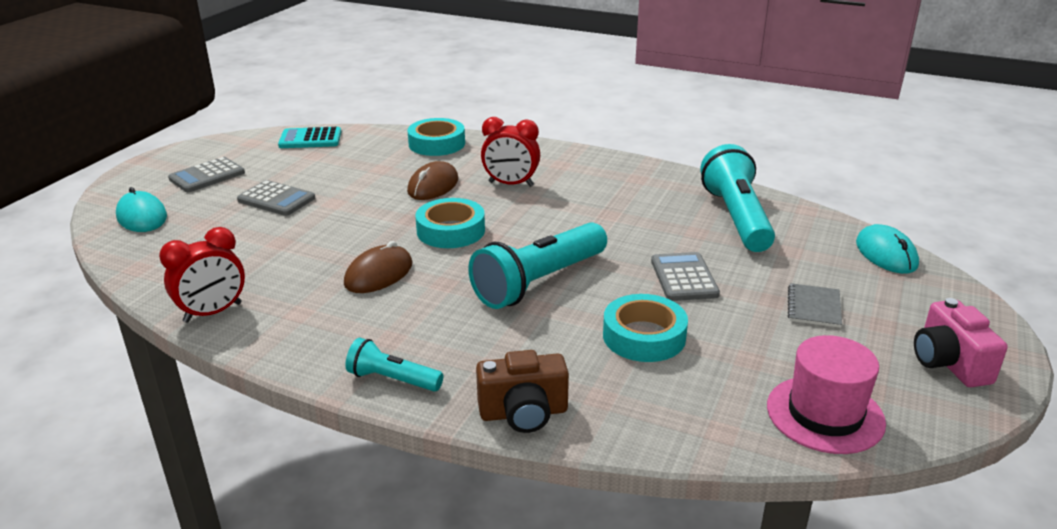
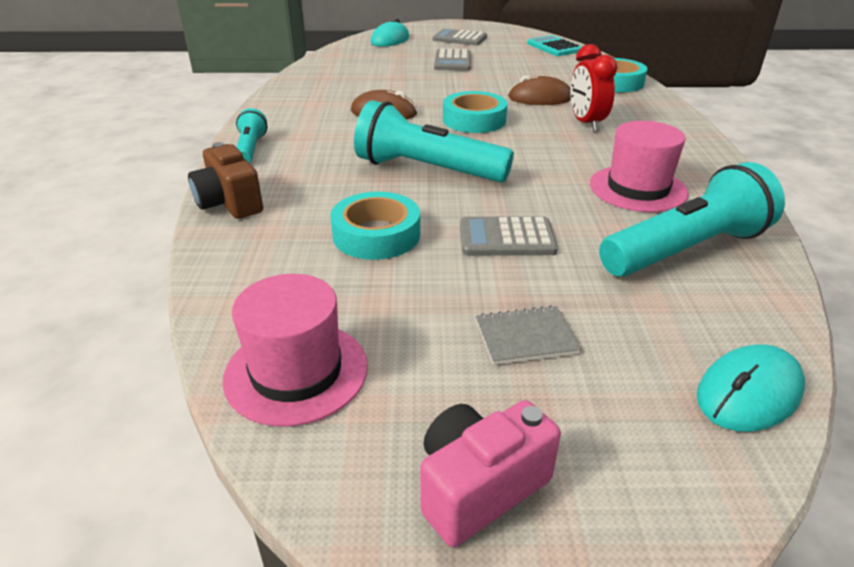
camera: 65 degrees right, 5 degrees up
(213, 312) = (297, 83): red clock -> none
(642, 204) = (638, 188): none -> pink hat
(684, 278) = (506, 238): grey calculator -> grey calculator turned 150 degrees counterclockwise

